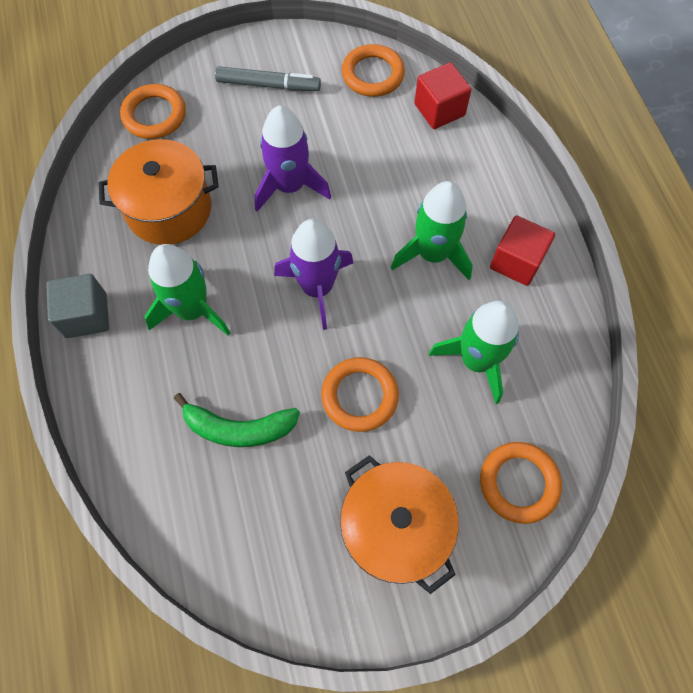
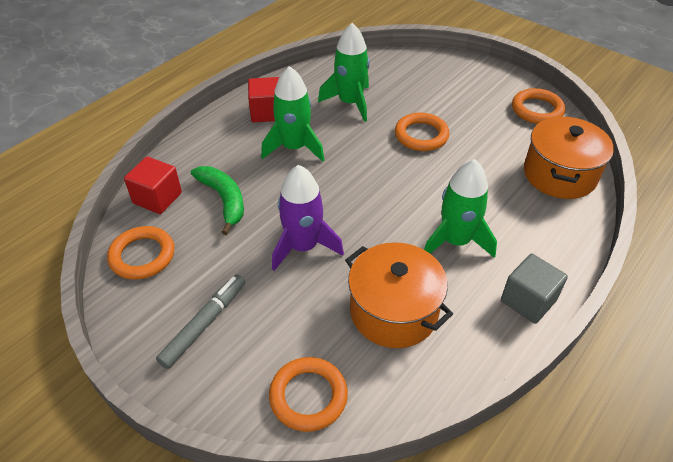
camera: 125 degrees left, 20 degrees down
(238, 428) = (498, 173): green banana -> green banana (224, 200)
(268, 85) = (204, 324): grey marker -> grey marker turned 60 degrees clockwise
(317, 287) = (372, 187): purple rocket -> none
(395, 528) = (472, 93): orange pot -> orange pot (559, 174)
(518, 483) = (401, 66): orange ring -> orange ring (537, 110)

